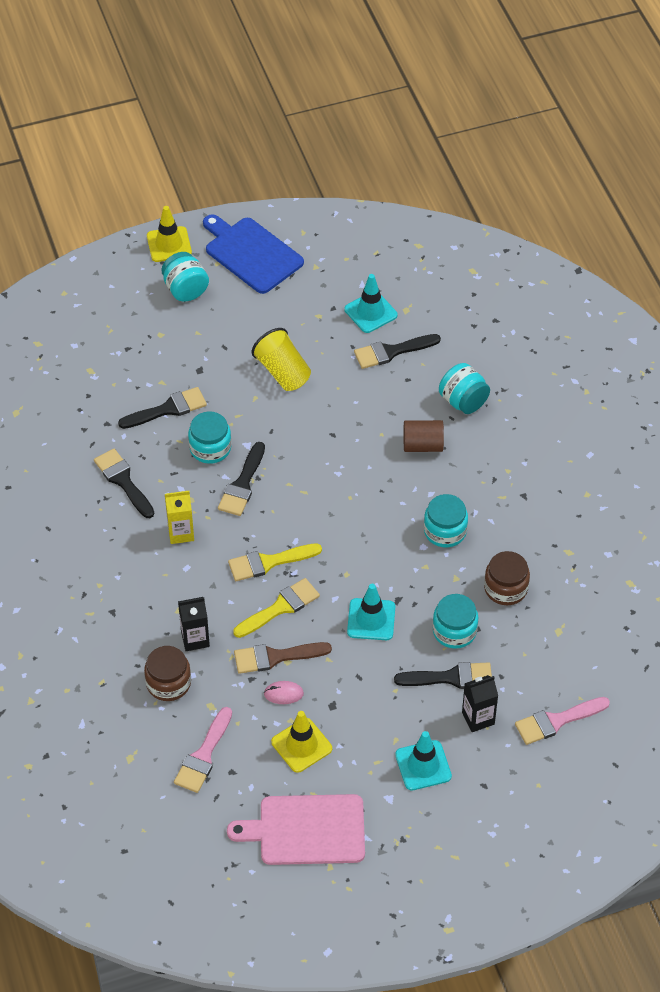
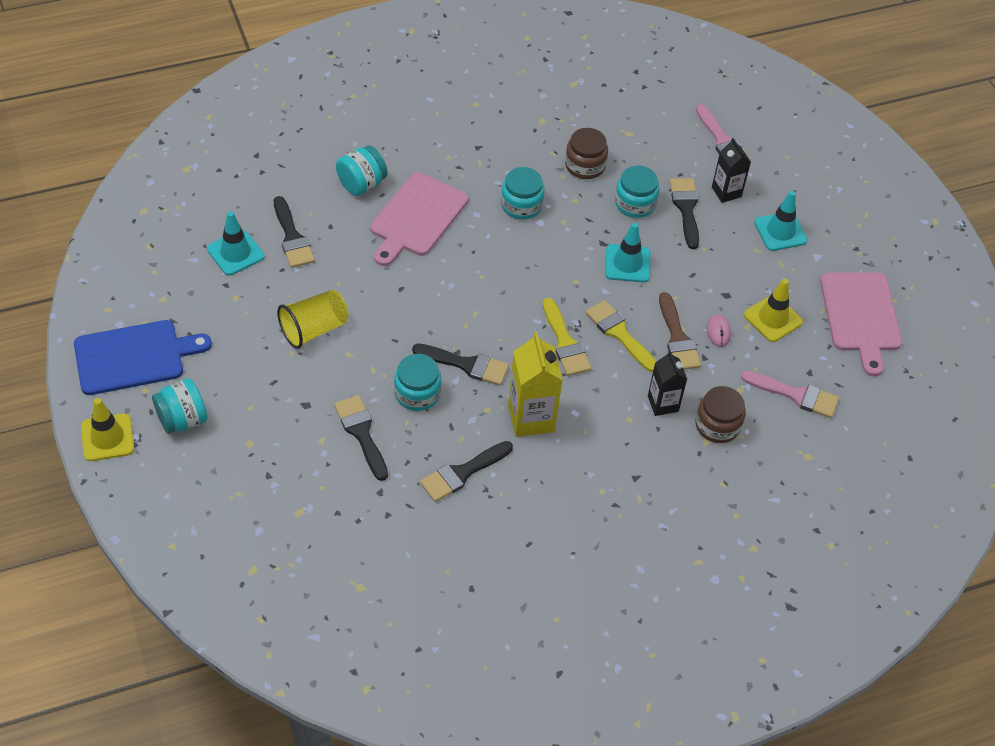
camera: 95 degrees left, 0 degrees up
(181, 533) = (531, 418): yellow carton -> yellow carton, size x1.57
(251, 253) = (134, 357): blue cutting board -> blue cutting board turned 150 degrees counterclockwise
(423, 445) = (416, 217): brown cylinder -> pink cutting board

